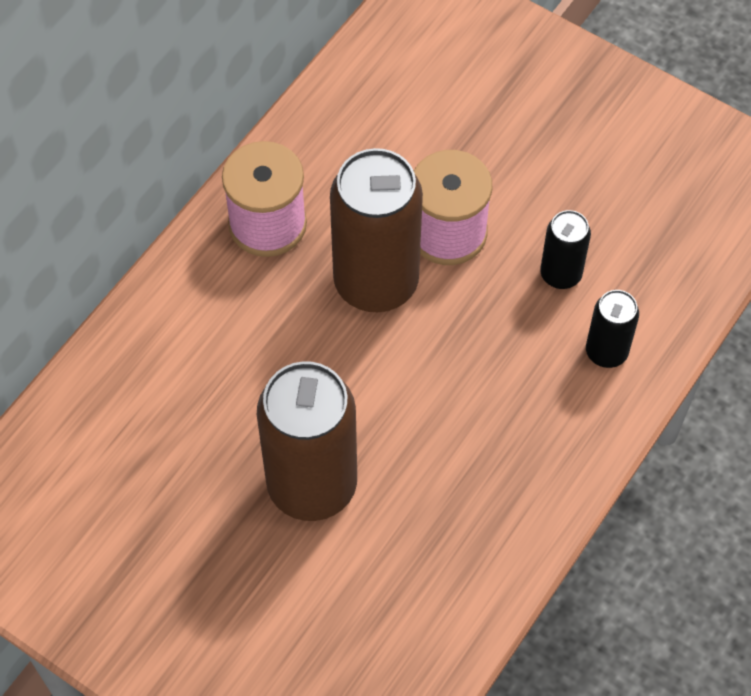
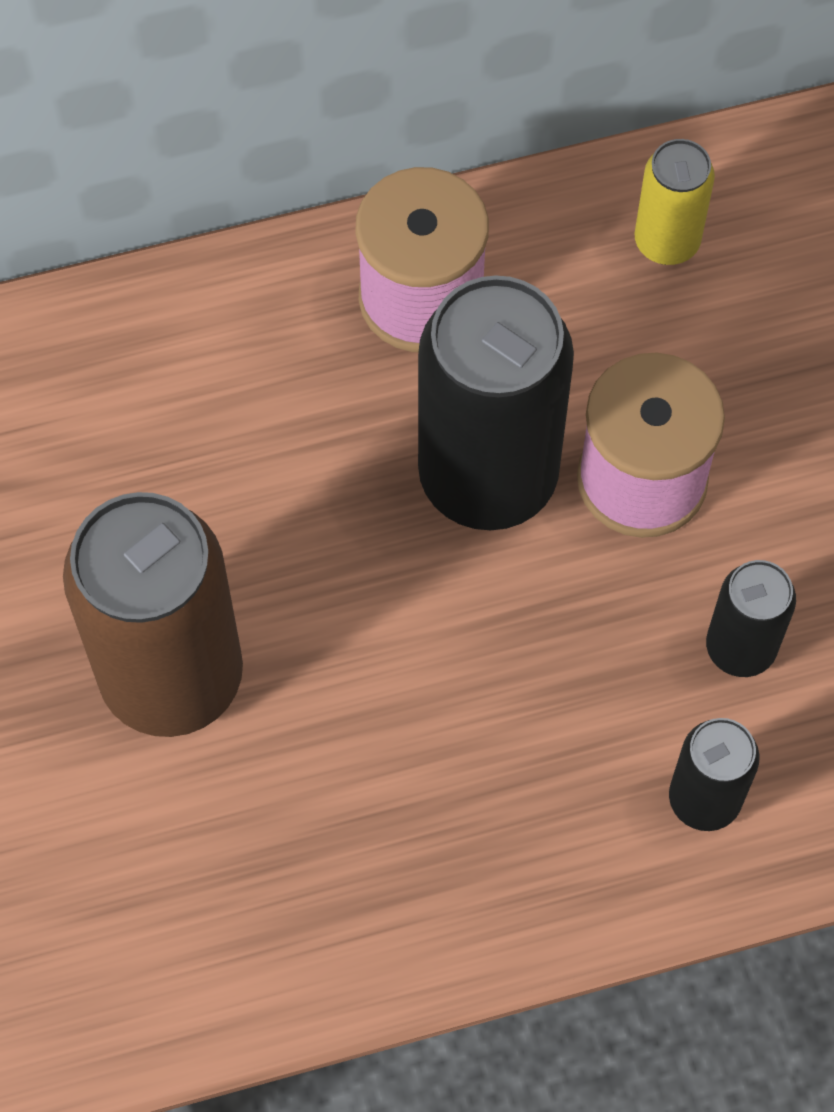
camera: 40 degrees right, 5 degrees up
(359, 118) = (666, 242): none -> yellow can
(376, 283) = (488, 477): brown can -> black can

